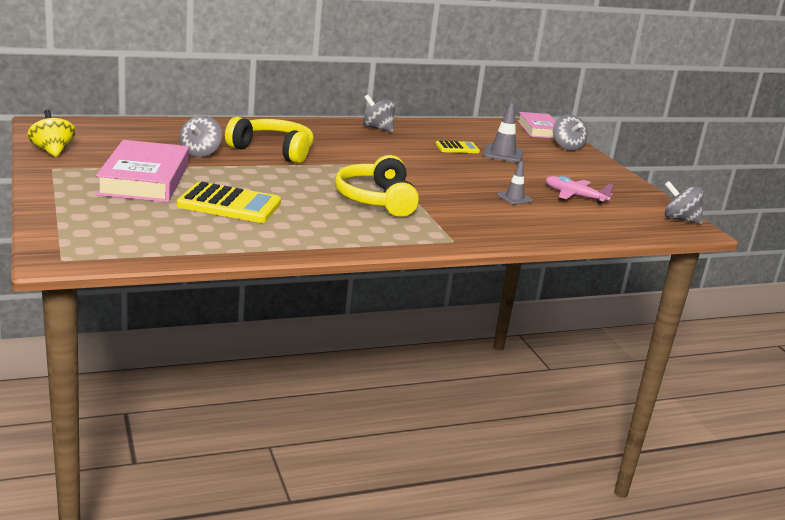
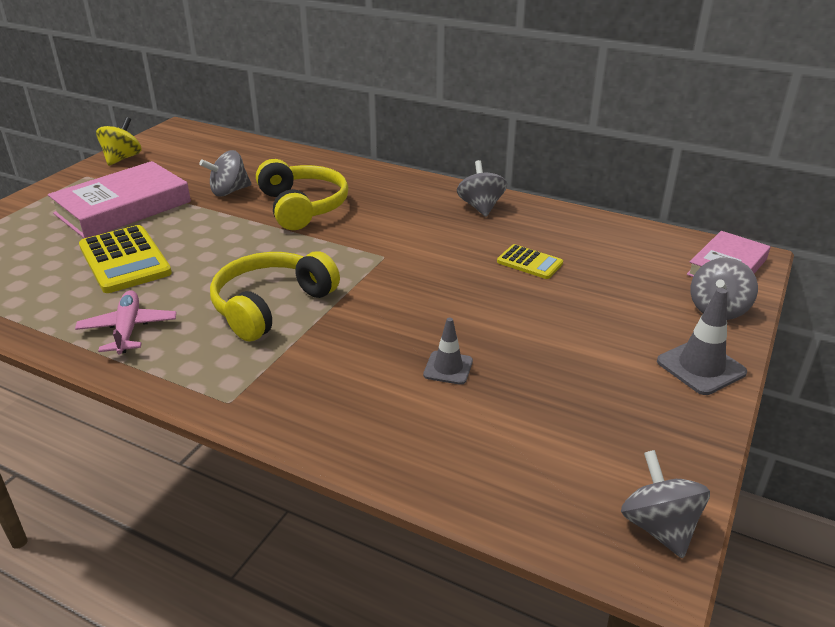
camera: 50 degrees right, 10 degrees up
(503, 154) = (579, 291): grey traffic cone -> grey traffic cone (701, 367)
(574, 196) = (551, 400): pink plane -> pink plane (128, 329)

